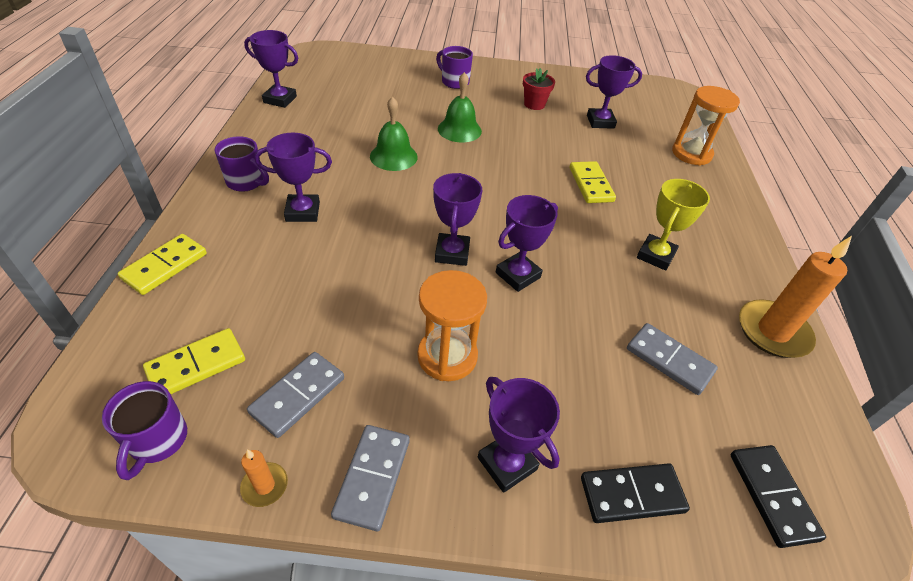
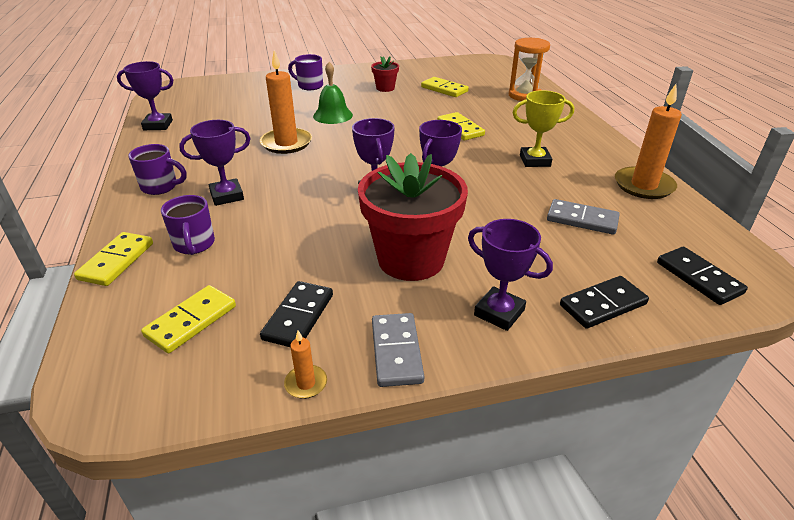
camera: 15 degrees left, 10 degrees down
(157, 441) = (186, 382): purple mug -> purple mug (194, 245)
(298, 395) = (298, 317): grey domino -> black domino
(393, 156) = (286, 143): green bell -> orange candle
(447, 356) = (411, 259): orange hourglass -> red flower pot
(600, 122) = (444, 89): purple trophy -> yellow domino
(655, 255) = (535, 161): yellow trophy -> yellow trophy turned 75 degrees clockwise

